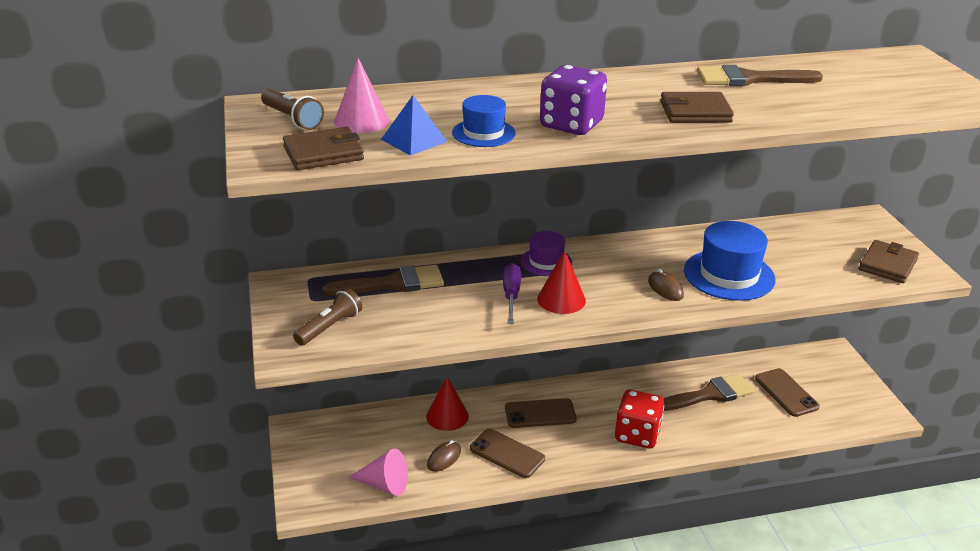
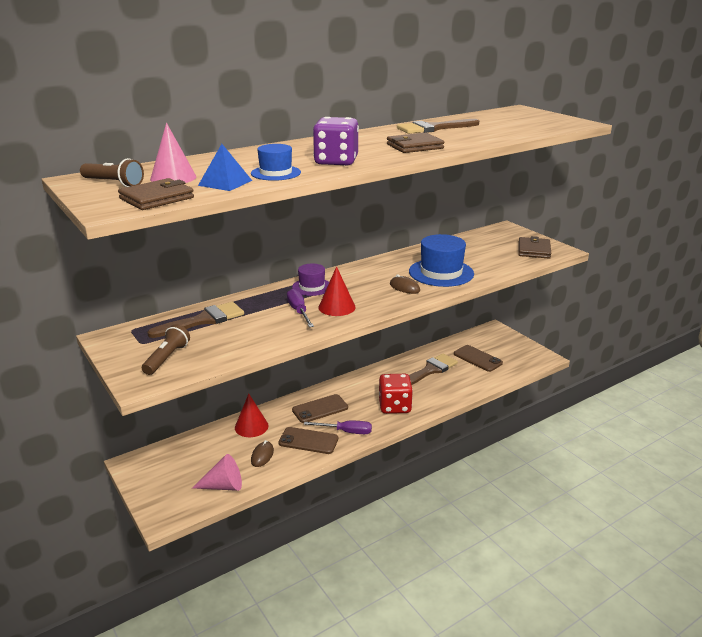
camera: 20 degrees left, 5 degrees down
(559, 454) = (346, 432): none -> purple screwdriver

